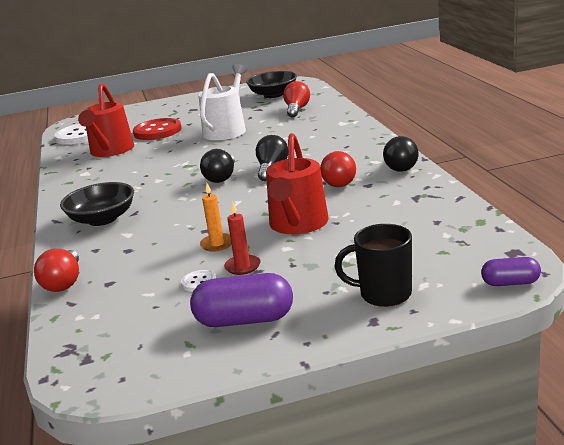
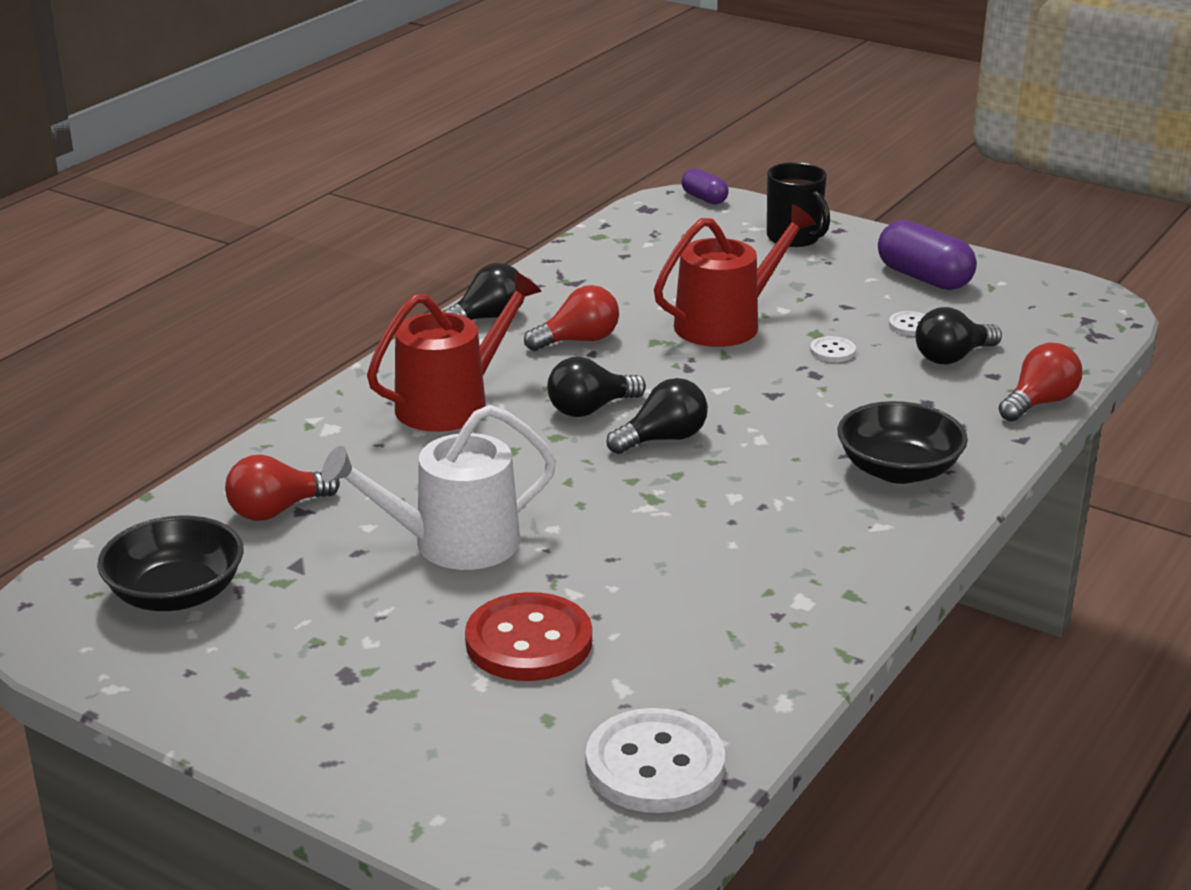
camera: 135 degrees left, 5 degrees up
(110, 151) = (683, 641): red watering can -> red watering can (451, 404)
(146, 279) = (952, 357): none -> black light bulb
(217, 244) = (832, 351): orange candle -> white button
(242, 266) = (851, 316): red candle -> none

